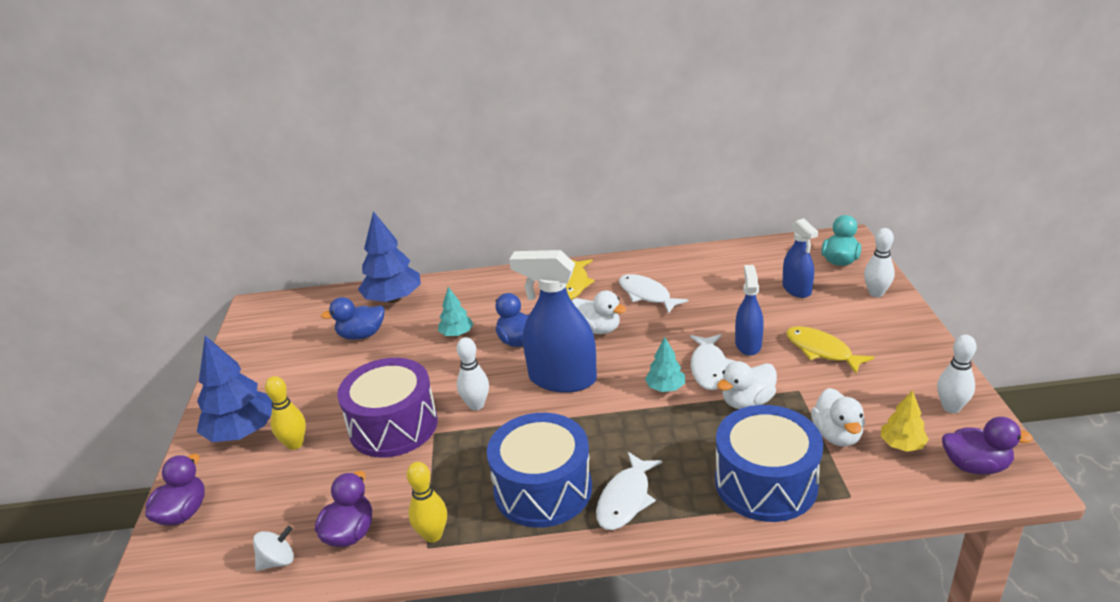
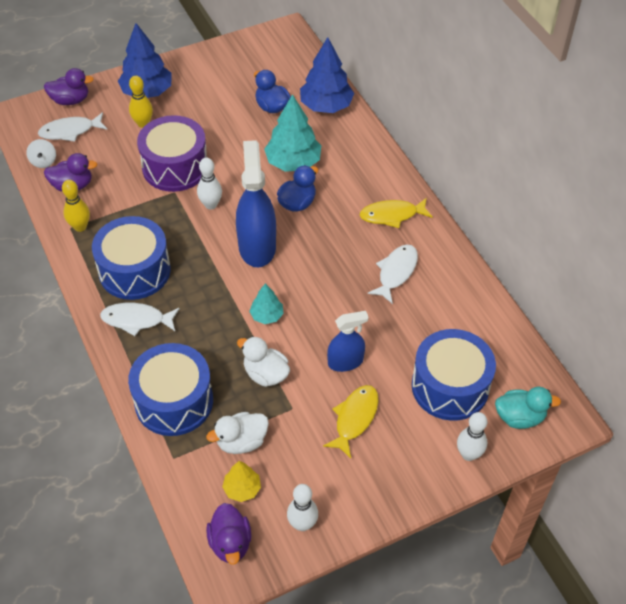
camera: 65 degrees right, 20 degrees up
(278, 561) = (43, 161): white spinning top -> white spinning top turned 45 degrees clockwise
(457, 334) = (293, 162): turquoise tree -> turquoise tree, size x1.88
(597, 329) = (331, 251): white duck -> none
(709, 368) = (302, 340): white fish -> white fish (70, 131)
(796, 289) = (450, 386): blue spray bottle -> blue drum

